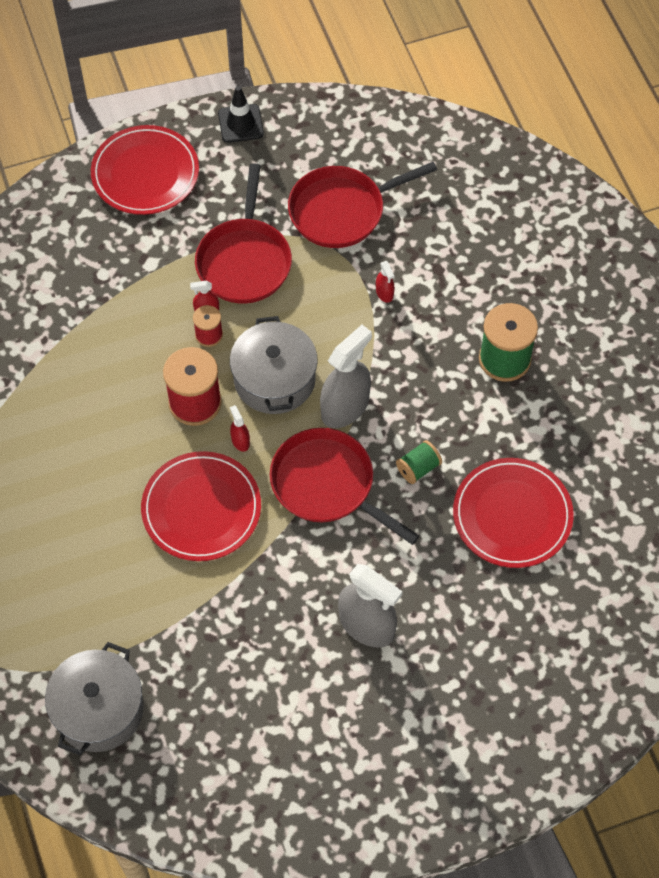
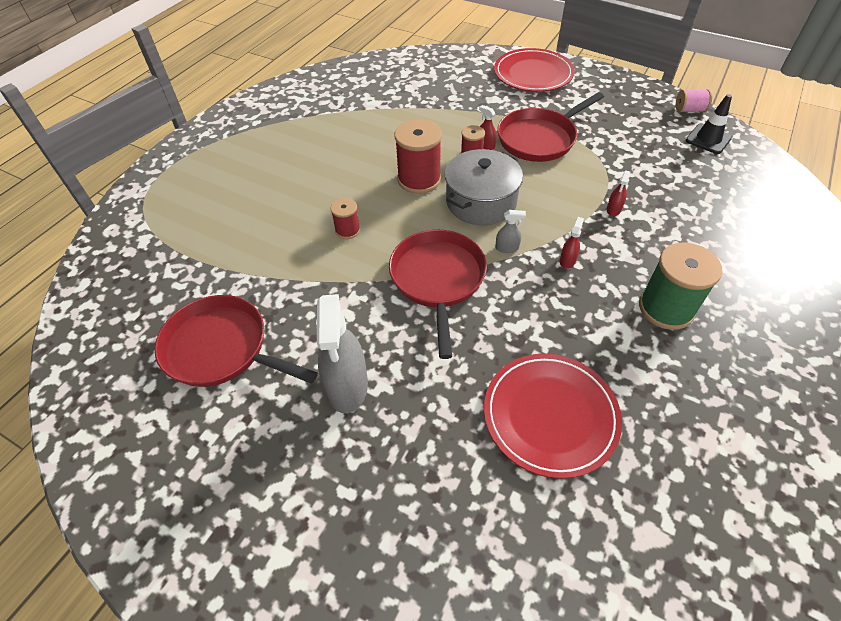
camera: 50 degrees right, 10 degrees down
(98, 709) = (145, 279): grey pot -> none
(201, 509) = (347, 230): red plate -> red spool
(240, 124) = (617, 84): black traffic cone -> black traffic cone (708, 139)
(240, 441) = (418, 215): red spray bottle -> red spray bottle (567, 261)
(336, 110) = (689, 110): none -> pink spool
(342, 210) = (635, 154): red pan -> red pan (221, 348)
(345, 407) = (507, 248): grey spray bottle -> grey spray bottle, size x0.44
(418, 468) = (513, 321): green spool -> none

